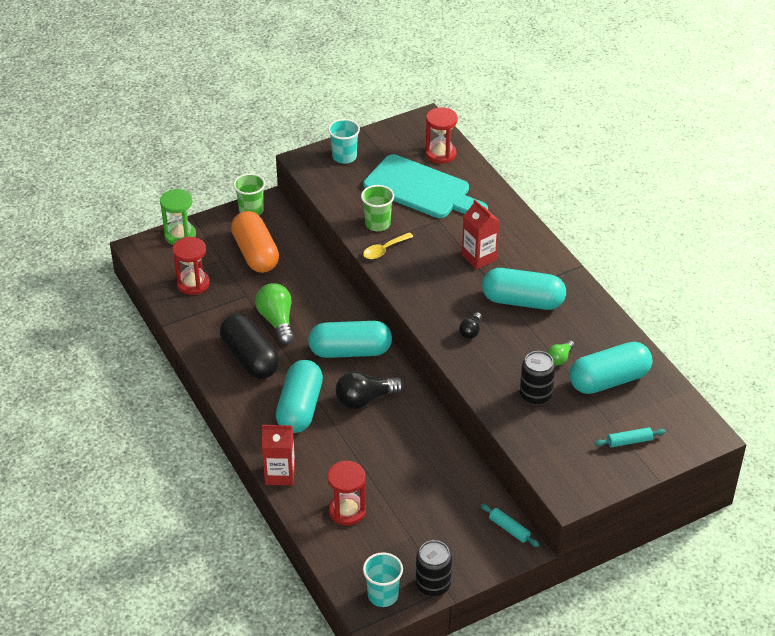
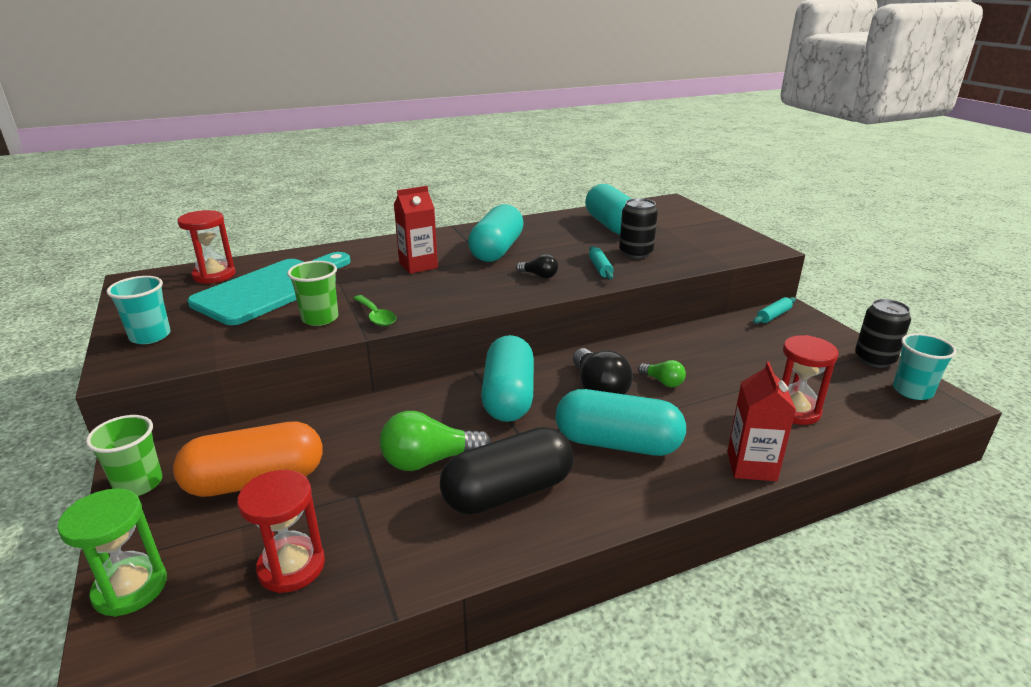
camera: 85 degrees left, 15 degrees down
(384, 250) = (375, 316): yellow spoon -> green spoon
(560, 358) = (582, 241): green light bulb -> green light bulb (663, 382)
(629, 441) = (687, 224): turquoise rolling pin -> turquoise rolling pin (600, 268)

